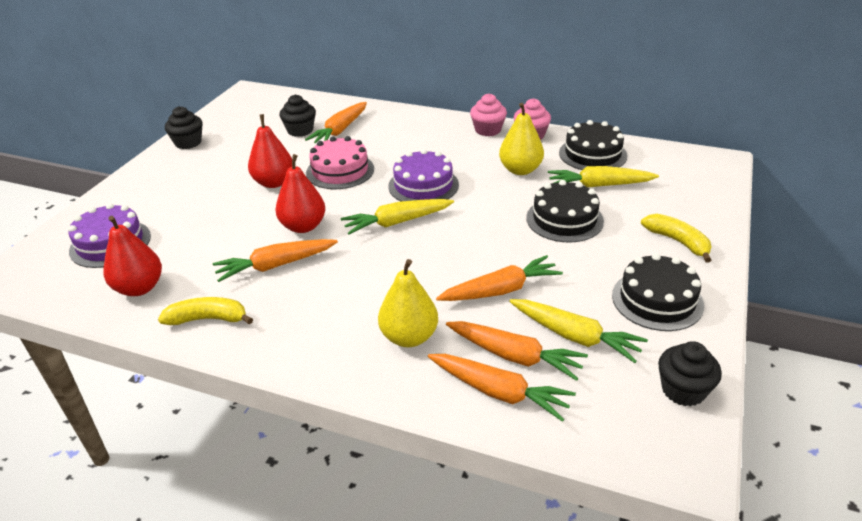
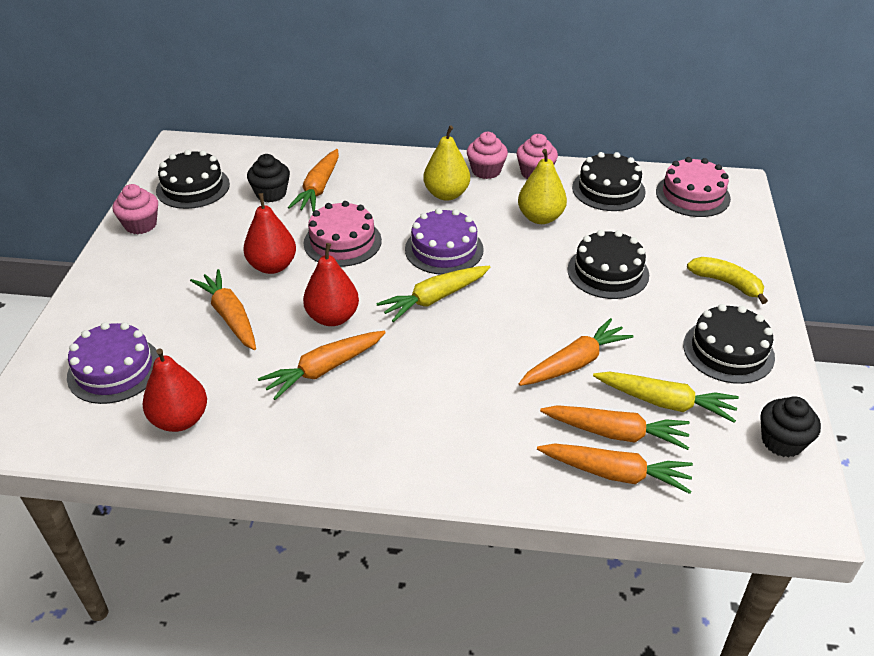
camera: 15 degrees left, 5 degrees up
(188, 142) = (140, 225): black cupcake -> pink cupcake
(208, 319) = (279, 444): yellow banana -> none
(220, 216) = (230, 316): none -> orange carrot
(242, 120) = (193, 187): none -> black cake
(409, 337) = (503, 430): yellow pear -> yellow pear (446, 194)
(599, 185) = (628, 227): yellow carrot -> none
(672, 166) = (692, 195): none -> pink cake

